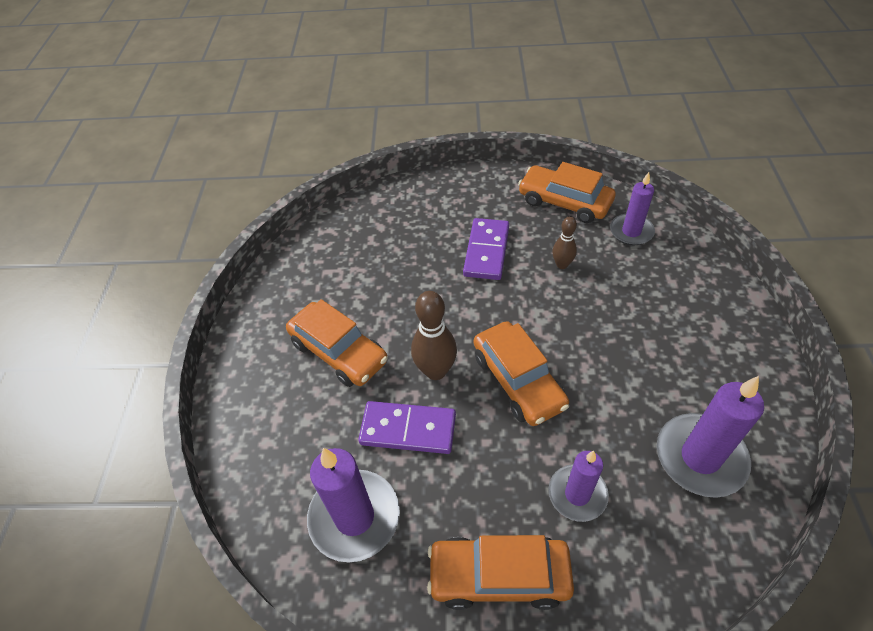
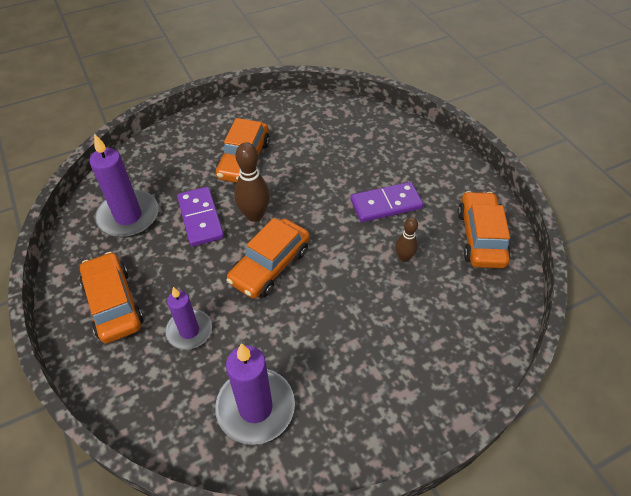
camera: 60 degrees right, 0 degrees up
(631, 231) = (479, 297): purple candle -> none

